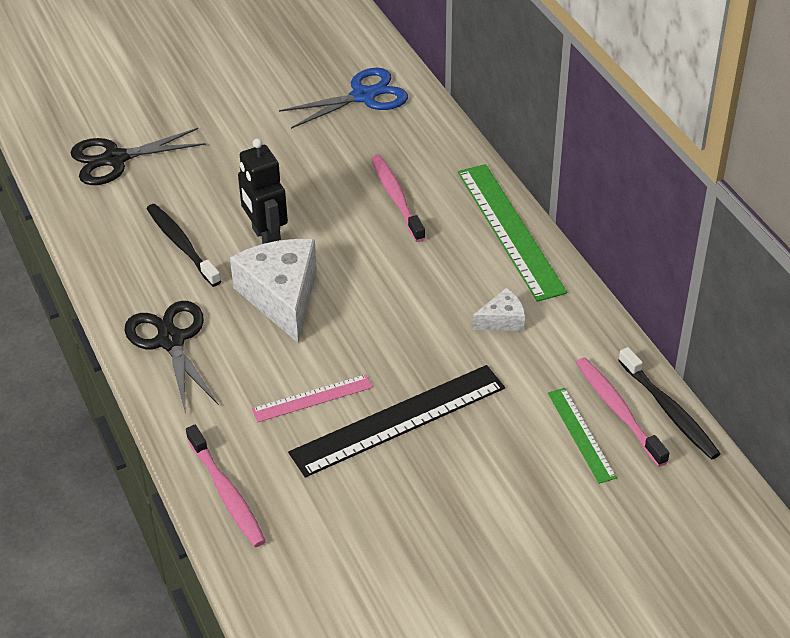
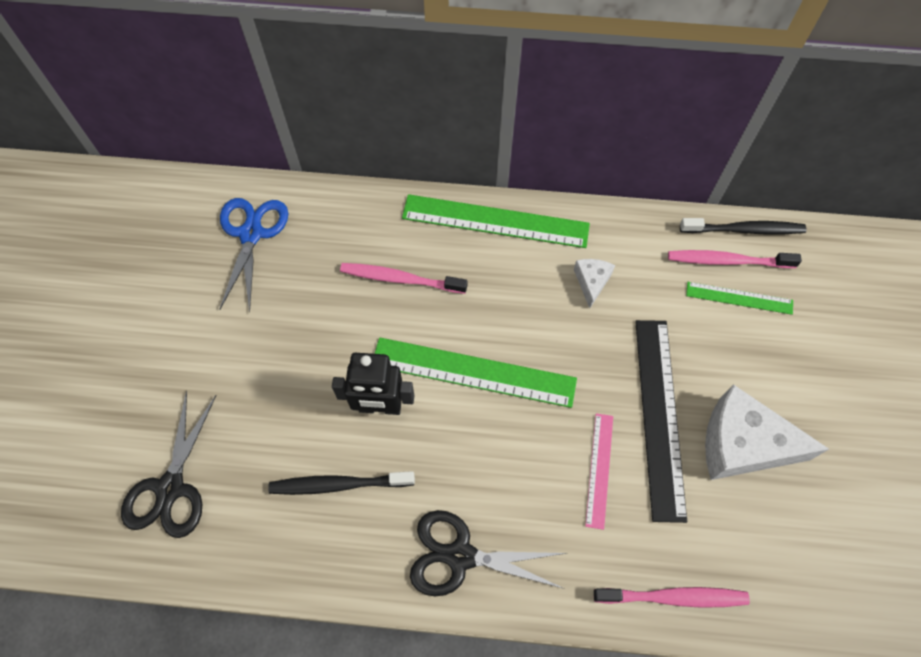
camera: 60 degrees left, 20 degrees up
(281, 297) = (463, 432): white cheese -> white cheese (742, 444)
(343, 280) = (473, 372): none -> green ruler

